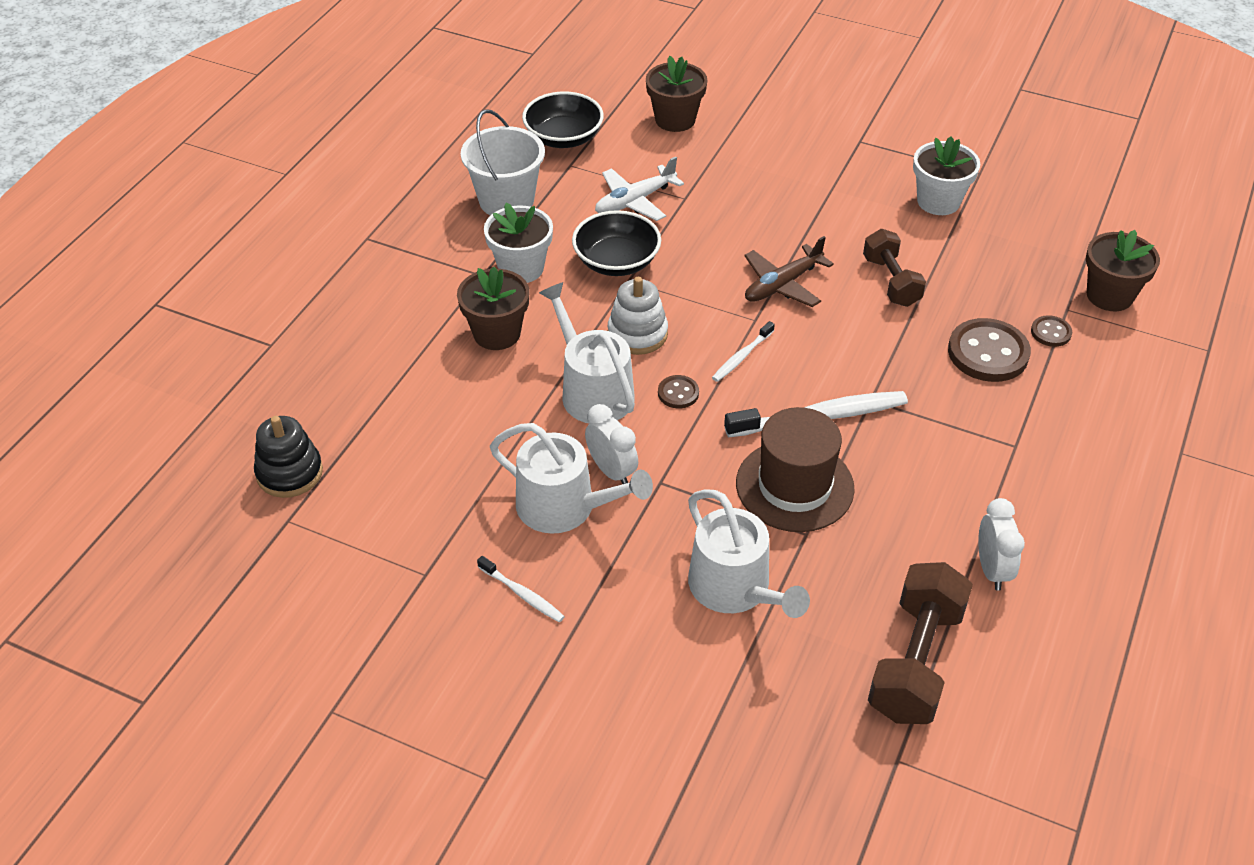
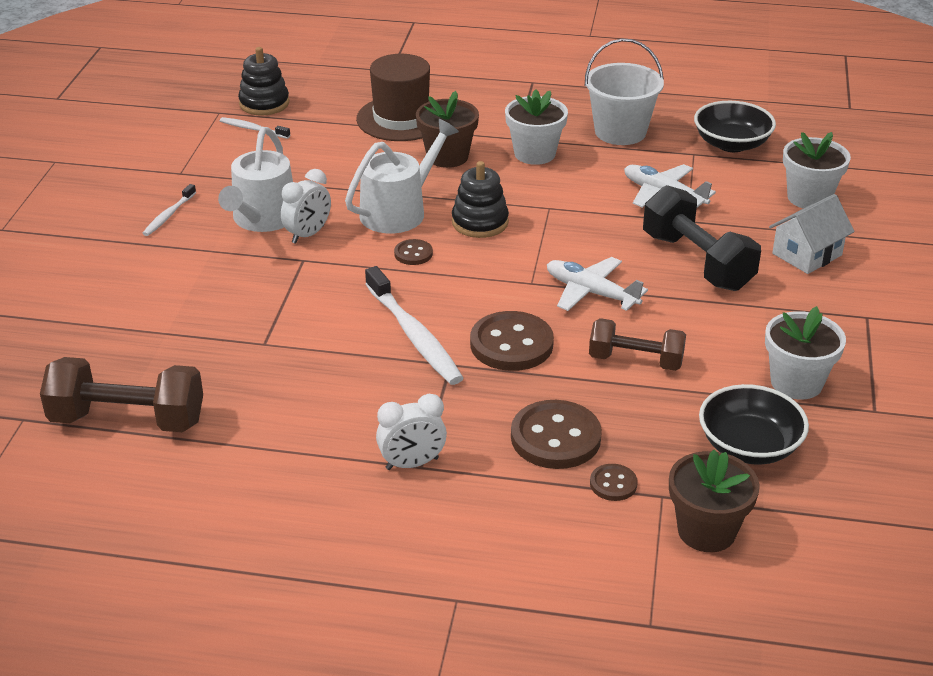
camera: 75 degrees right, 10 degrees down
(616, 261) = (571, 198): black bowl -> black bowl (749, 446)
(637, 334) = (480, 222): white stacking toy -> black stacking toy
(675, 119) = (809, 198): brown flower pot -> white flower pot
(735, 588) = (193, 313): white watering can -> none
(742, 357) = (476, 281): white toothbrush -> white toothbrush (253, 129)
(753, 209) = (697, 262): none -> black dumbbell
(762, 146) = (807, 254): none -> white house
(782, 285) = (591, 292): brown plane -> white plane
(794, 486) = (320, 330): brown hat -> brown hat (401, 119)
(850, 353) = (511, 344): none -> brown button
(891, 281) = (635, 361): brown dumbbell -> brown dumbbell turned 45 degrees clockwise
(992, 570) = (245, 460): white clock -> white clock (412, 464)

